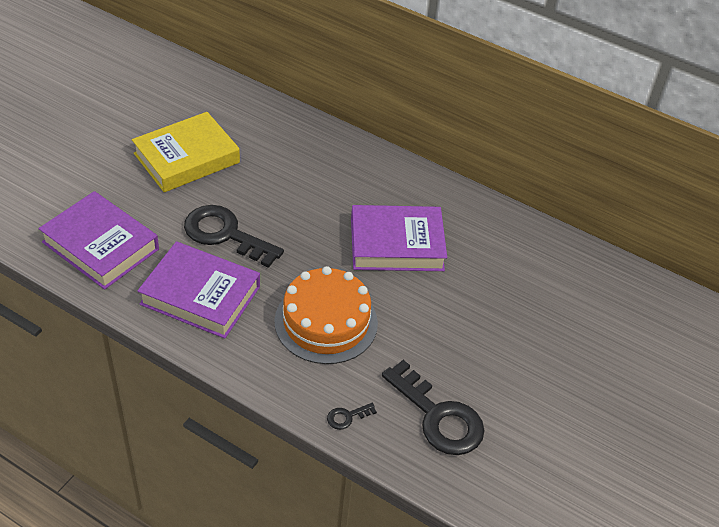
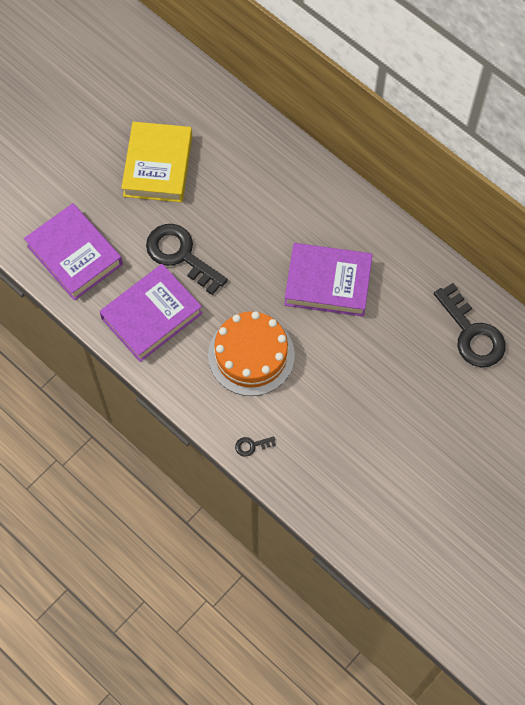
camera: 15 degrees right, 20 degrees up
(186, 158) = (158, 166): yellow book -> yellow book turned 60 degrees counterclockwise
(200, 295) = (151, 316): purple book -> purple book turned 75 degrees counterclockwise
(438, 416) = (325, 456): black key -> black key (472, 333)

